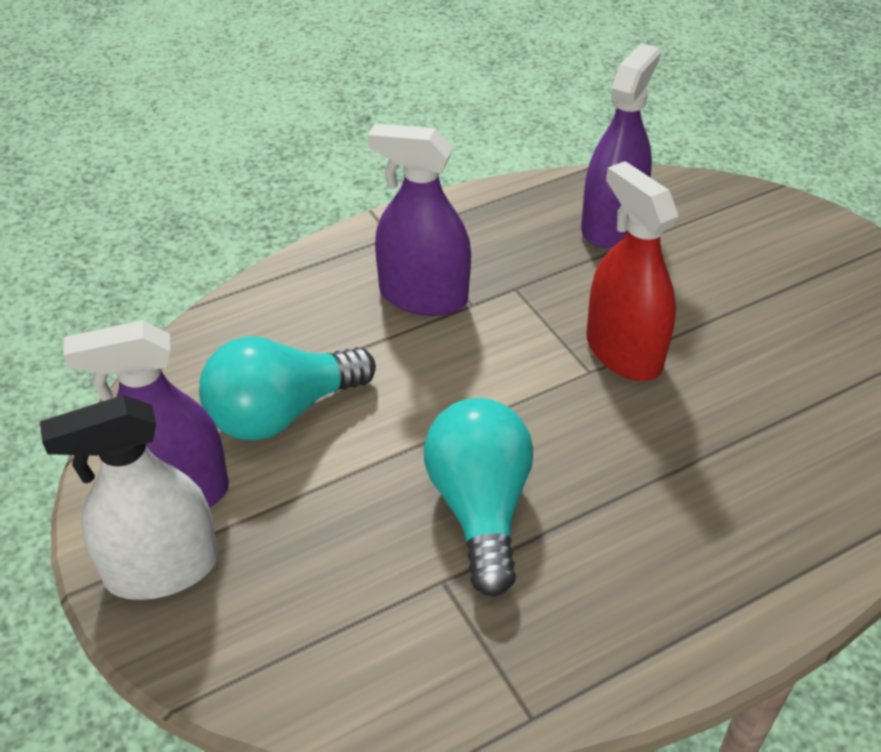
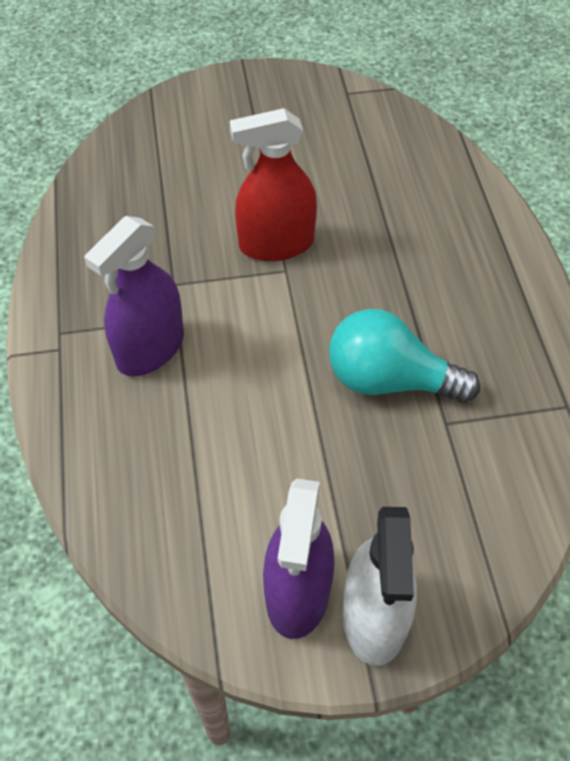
camera: 70 degrees left, 10 degrees up
(281, 412) = (238, 488): turquoise light bulb -> none
(611, 225) = (135, 200): purple spray bottle -> none

